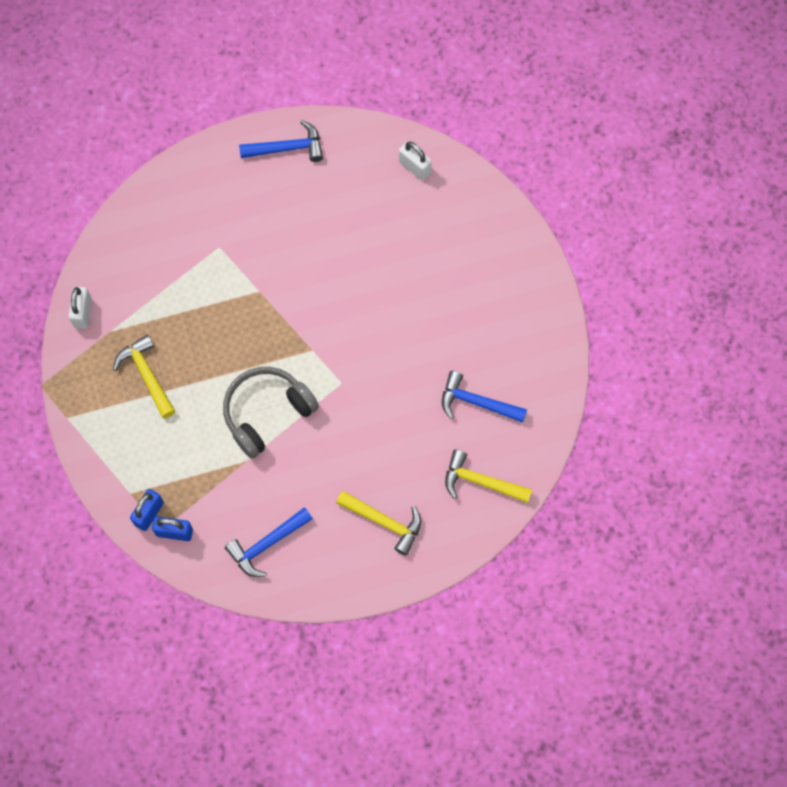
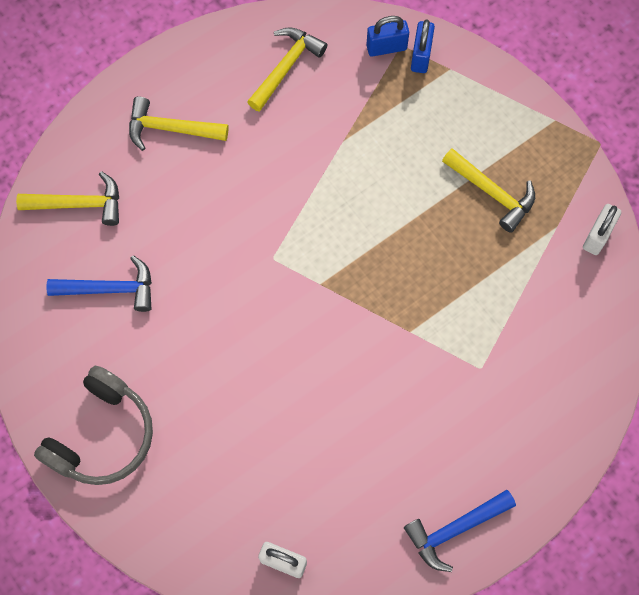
camera: 160 degrees right, 0 degrees up
(83, 313) = (597, 236): white padlock -> white padlock turned 45 degrees clockwise
(266, 544) = (286, 67): blue hammer -> yellow hammer
(267, 413) = (342, 197): grey headphones -> grey headphones (101, 435)

